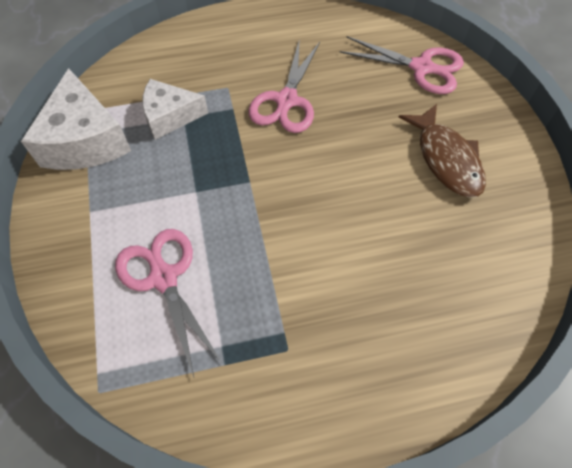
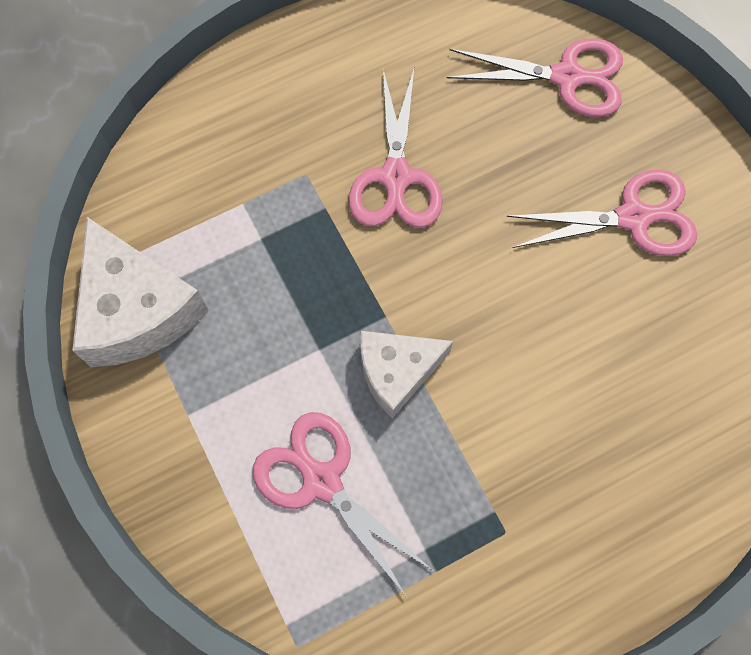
camera: 15 degrees left, 10 degrees up
(170, 116) = (242, 242): white cheese -> white cheese (397, 372)
(446, 159) = (633, 217): brown fish -> pink scissors

